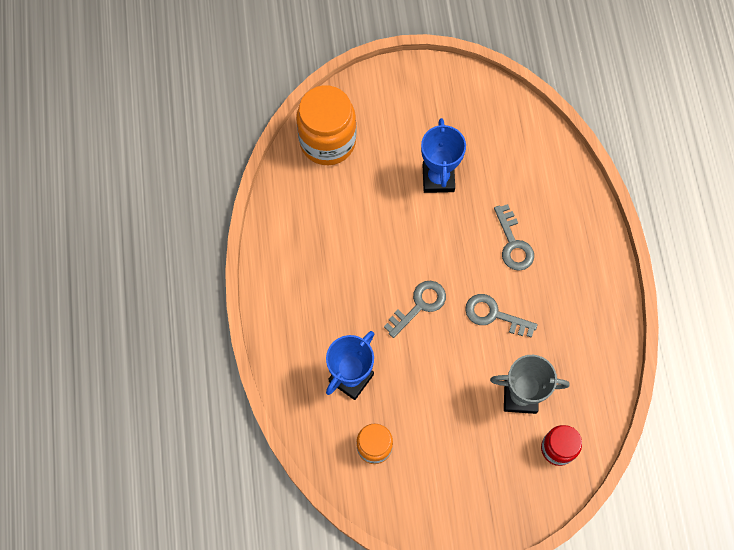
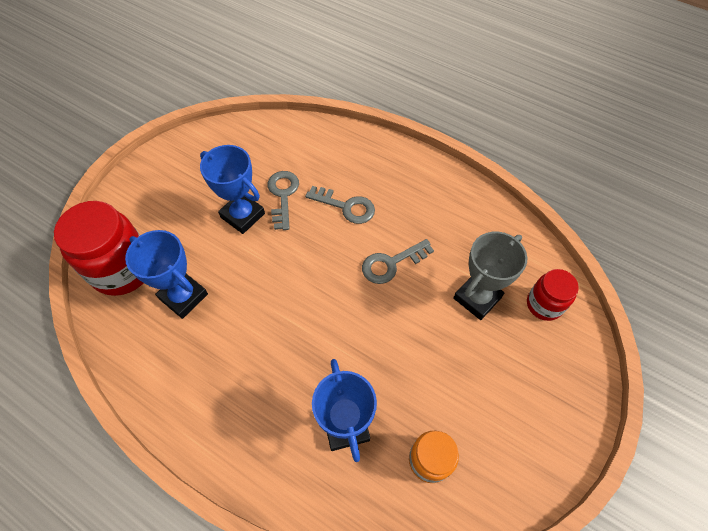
camera: 50 degrees left, 10 degrees down
(327, 141) = (123, 269): orange jar -> red jar
(344, 199) = (183, 296): none -> blue trophy
(419, 305) = (332, 312): grey key -> grey key (283, 195)

